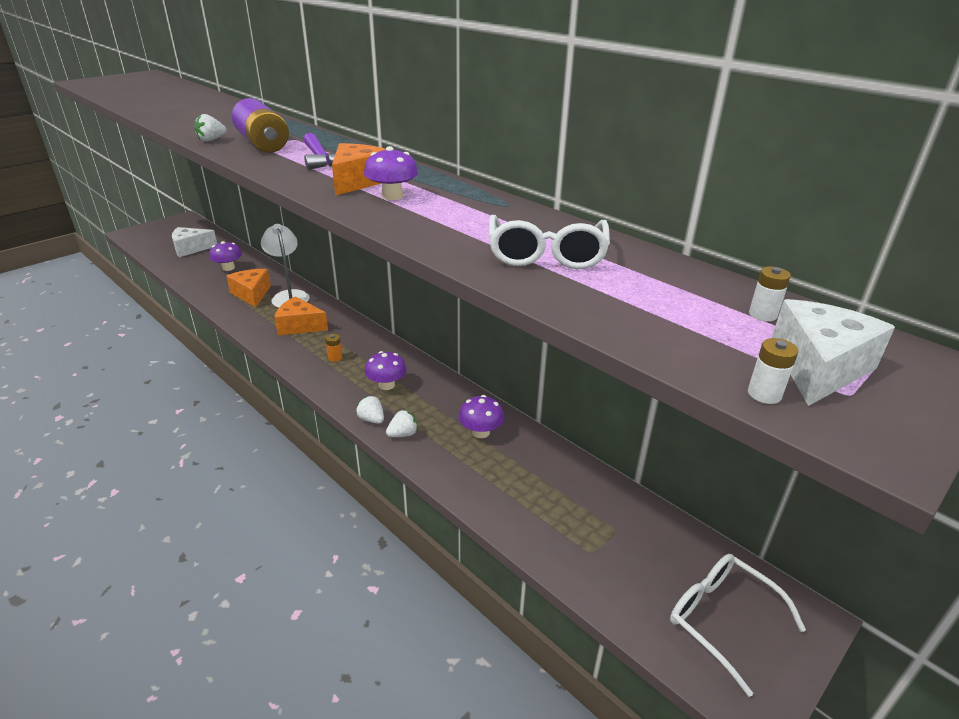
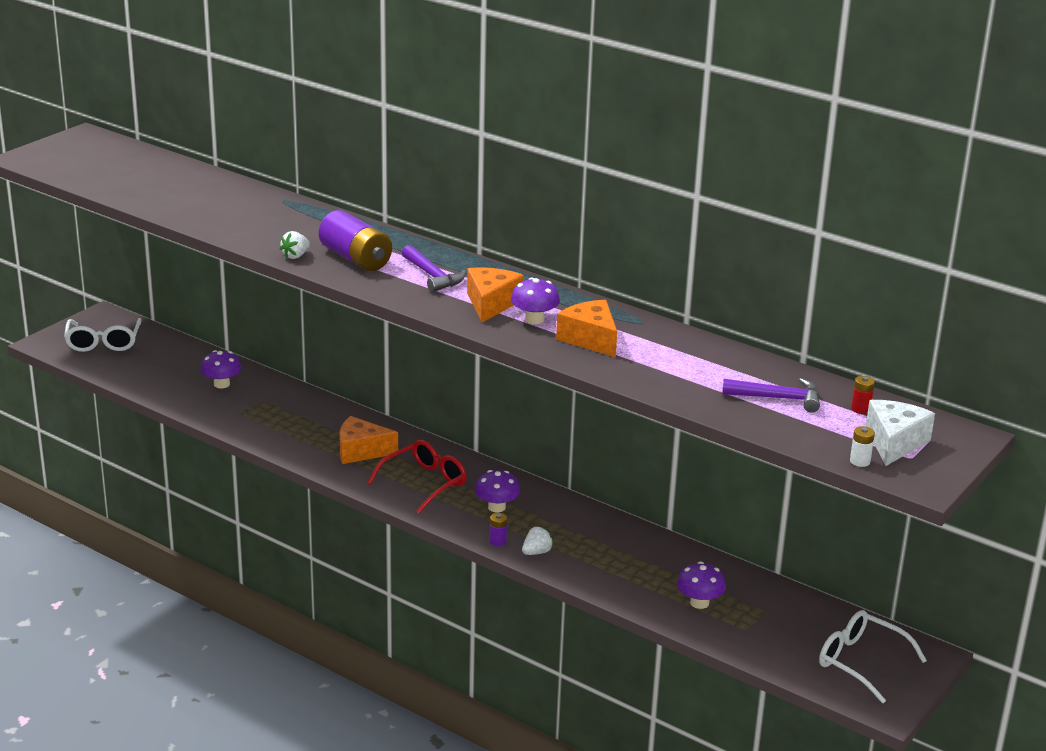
camera: 10 degrees left, 5 degrees down
(191, 248) = (150, 360): white cheese -> none
(252, 294) = (277, 417): orange cheese -> orange cheese (590, 339)
(289, 296) = (325, 415): white lamp -> none
(335, 357) = (424, 483): orange battery -> red glasses
(371, 419) = (498, 541): white strawberry -> purple battery
(481, 432) = (614, 543): purple mushroom -> purple mushroom (699, 602)
(546, 254) = (694, 371): white glasses -> white glasses (103, 342)
(647, 292) = (778, 398): none -> purple hammer
(762, 315) = (860, 409): white battery -> red battery

